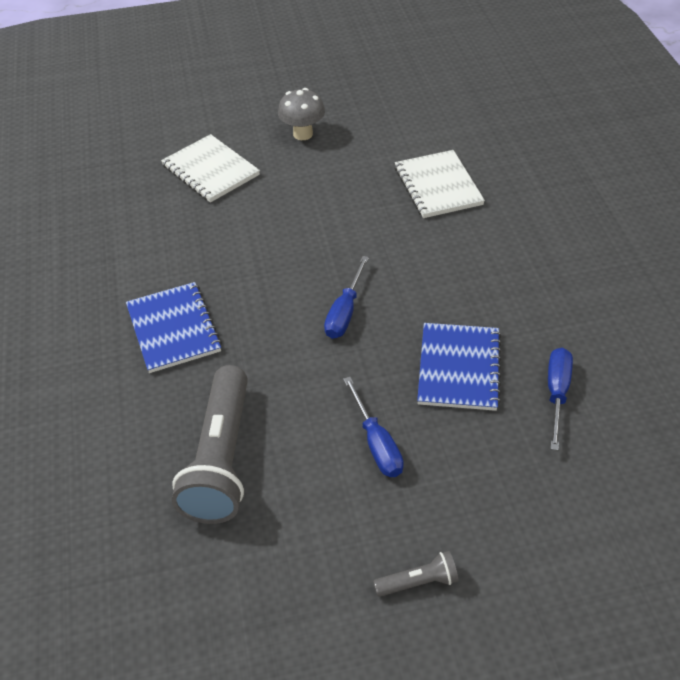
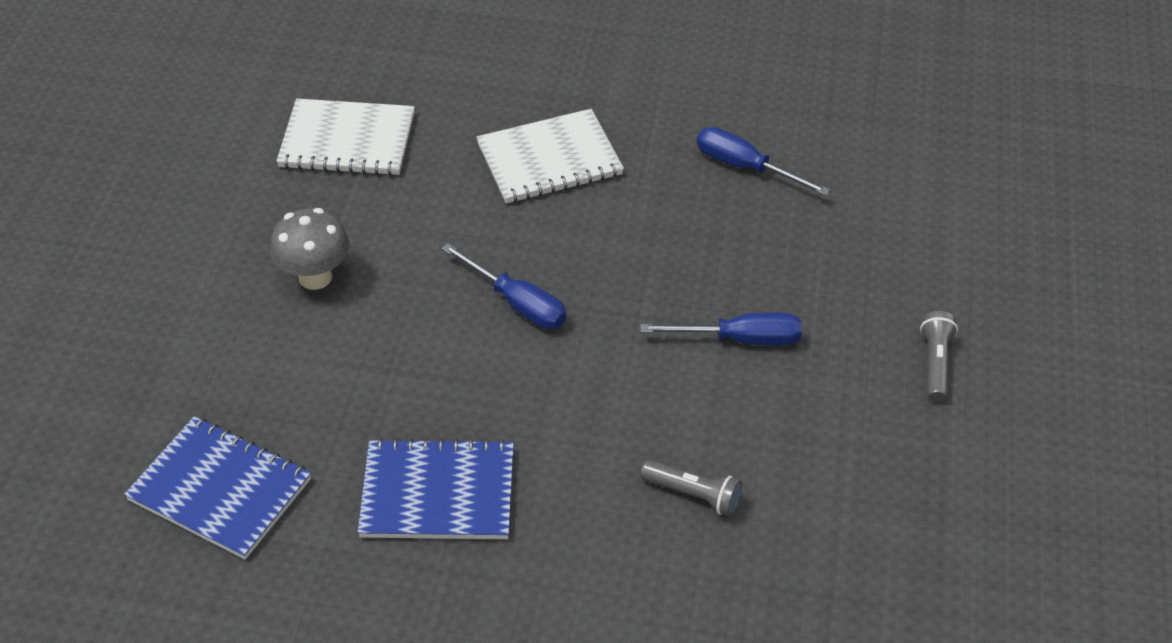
camera: 70 degrees left, 0 degrees up
(210, 170) = (122, 367): white notebook -> white notebook (549, 159)
(221, 459) = (693, 495): grey flashlight -> grey flashlight, size x0.44
(303, 134) = (125, 238): grey mushroom -> grey mushroom (315, 277)
(458, 368) = (667, 231): blue notebook -> blue notebook (220, 490)

